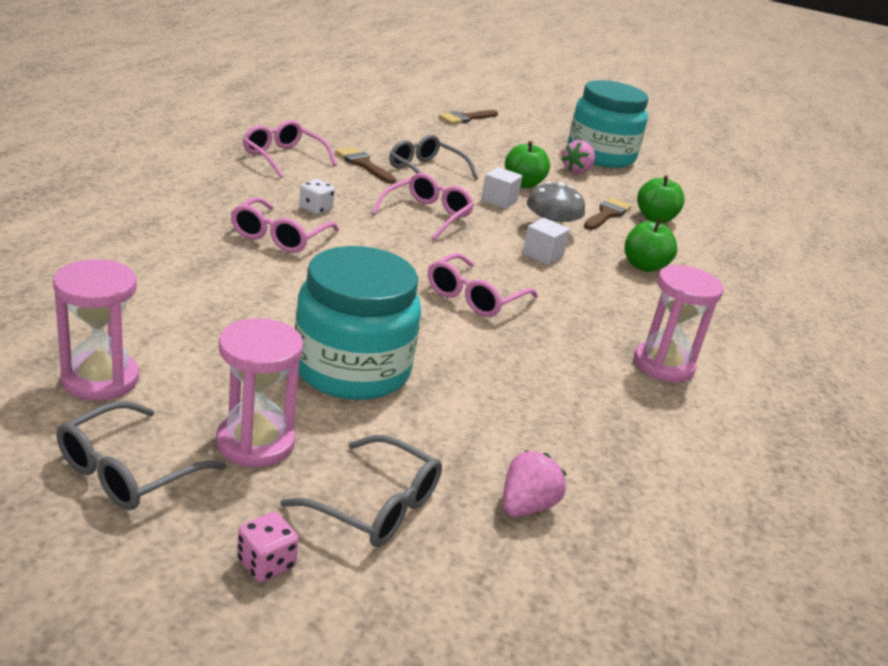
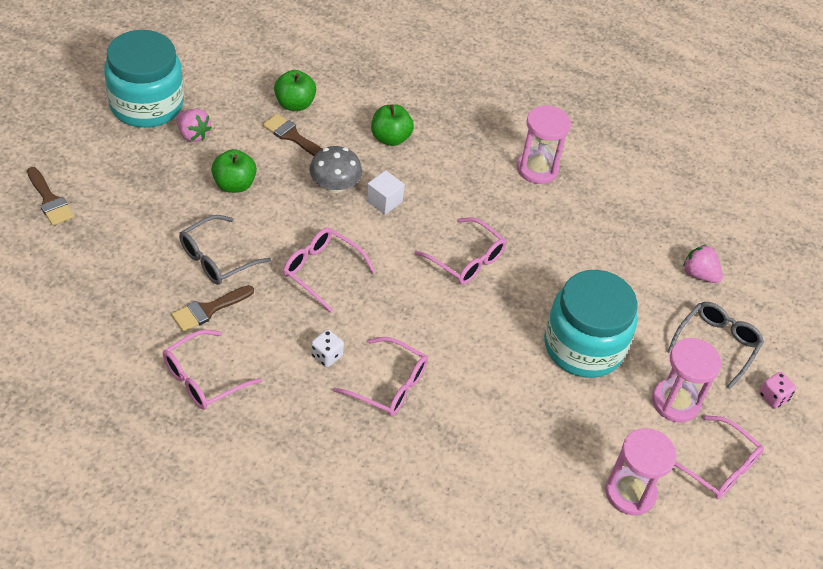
camera: 85 degrees left, 20 degrees up
(128, 471) = (718, 466): grey glasses -> pink glasses
(499, 200) = (278, 211): white cube -> none

